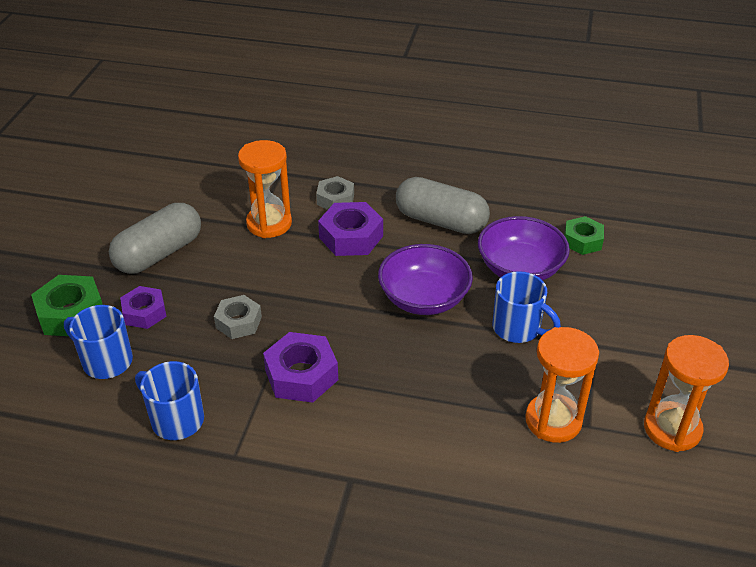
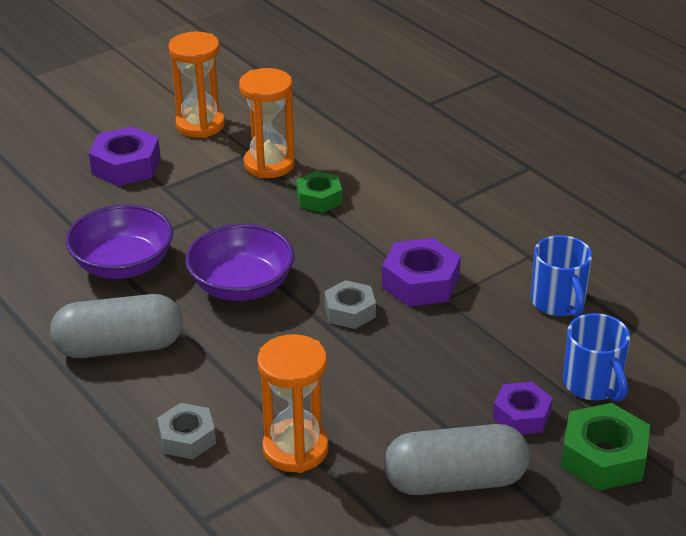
camera: 140 degrees left, 5 degrees down
(238, 322) = (434, 355): grey nut -> grey nut (350, 311)
(351, 237) = (228, 381): purple nut -> purple nut (126, 166)
(440, 221) = (119, 347): grey capsule -> grey capsule turned 75 degrees counterclockwise
(518, 328) = (201, 224): blue mug -> none
(582, 241) = (30, 257): green nut -> green nut (319, 198)

